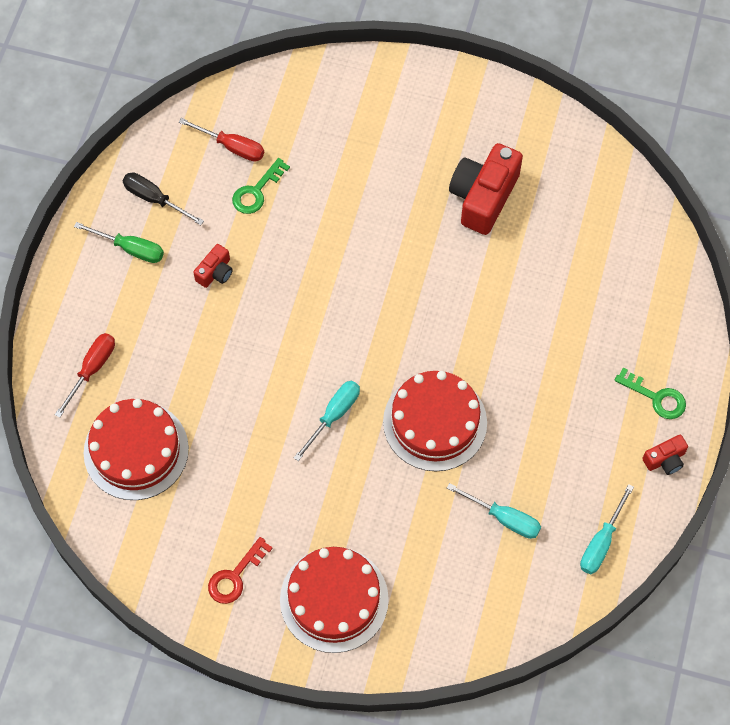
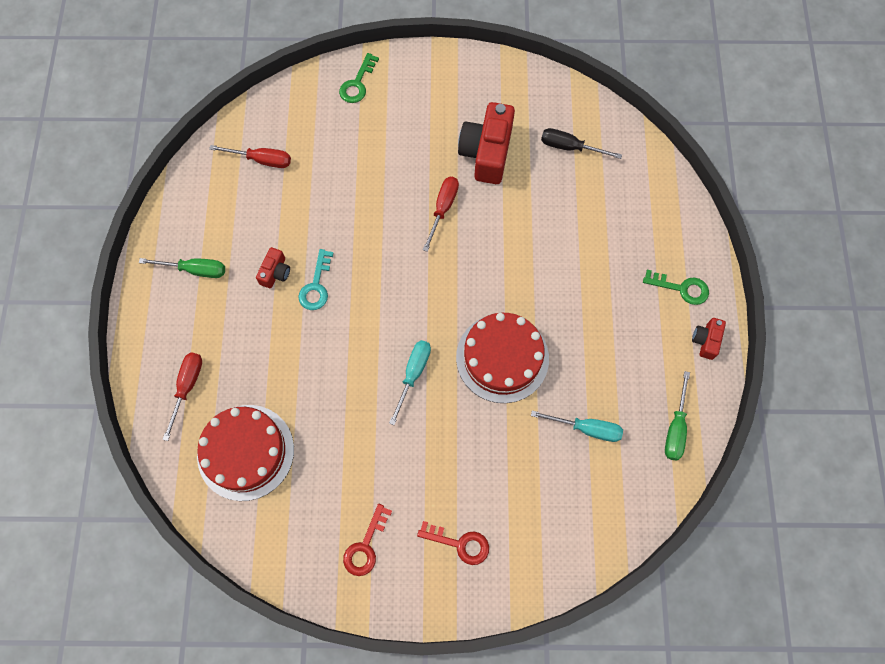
camera: 15 degrees left, 5 degrees up
(154, 199) = (205, 221): black screwdriver -> black screwdriver (570, 147)
(255, 297) = (316, 286): none -> turquoise key
(256, 191) = (293, 193): green key -> green key (357, 83)
(334, 599) = (460, 543): red cake -> red key
(416, 247) = (443, 209): none -> red screwdriver
(601, 542) = (675, 428): turquoise screwdriver -> green screwdriver
(665, 460) = (706, 340): red camera -> red camera turned 150 degrees clockwise

